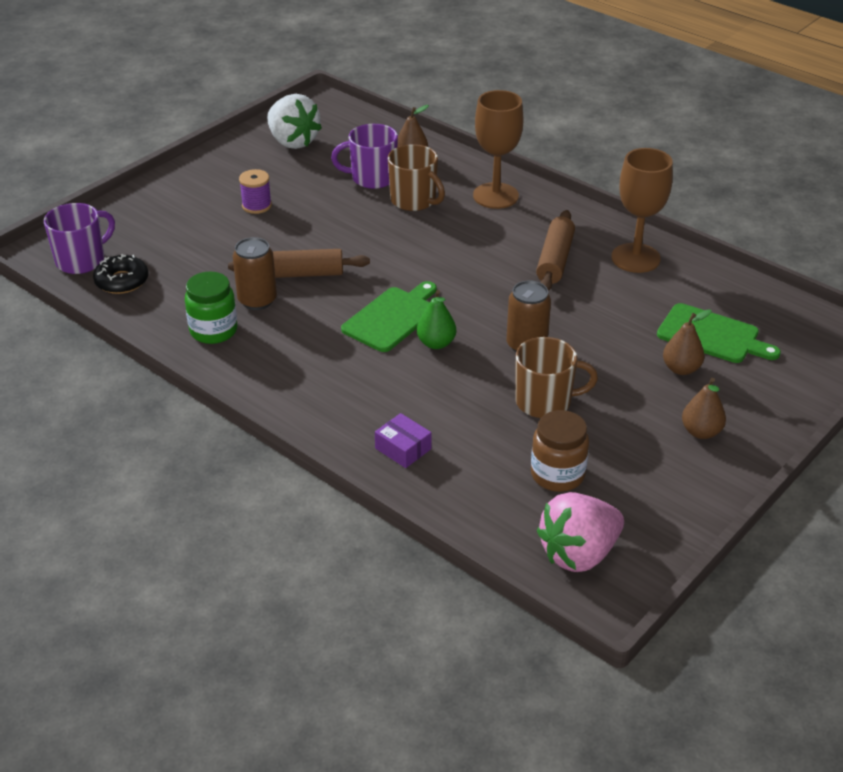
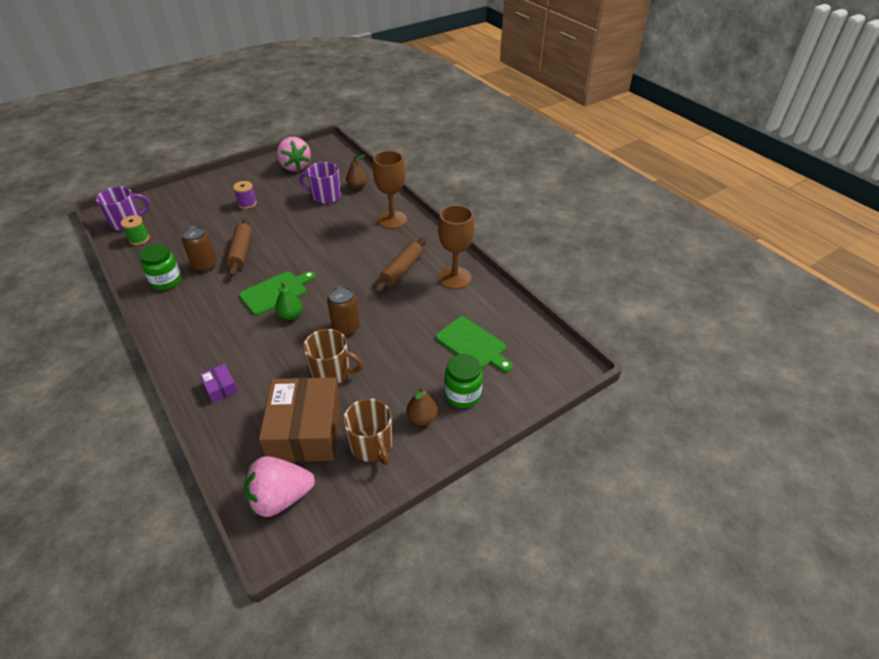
camera: 15 degrees right, 5 degrees up
(122, 281) = (139, 239): black donut -> green spool
(293, 141) = (295, 166): white strawberry -> pink strawberry
(300, 274) = (241, 252): brown rolling pin -> brown rolling pin turned 75 degrees clockwise
(414, 200) = (341, 215): brown mug -> brown mug (372, 446)
(557, 475) = (305, 430): brown jar -> brown box
(681, 369) = (437, 366): brown pear -> none
(735, 396) = (462, 395): none -> green jar

